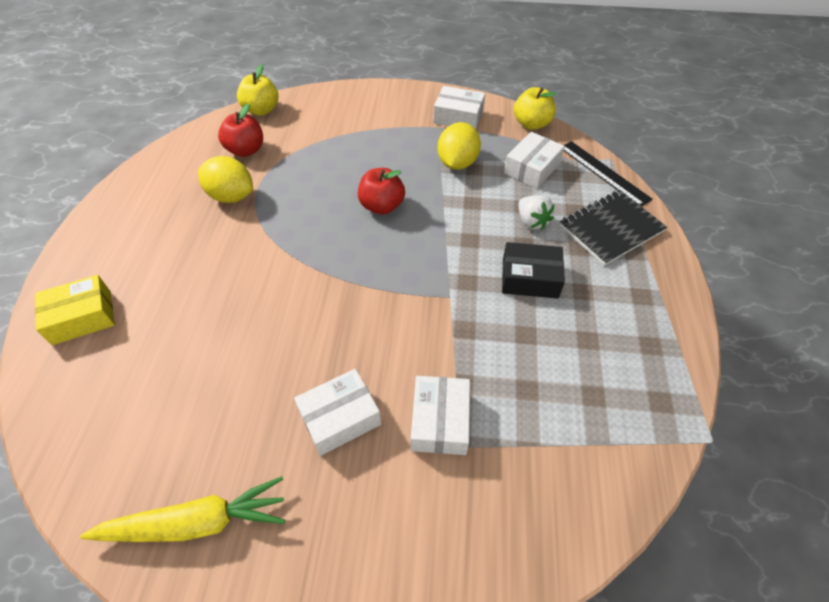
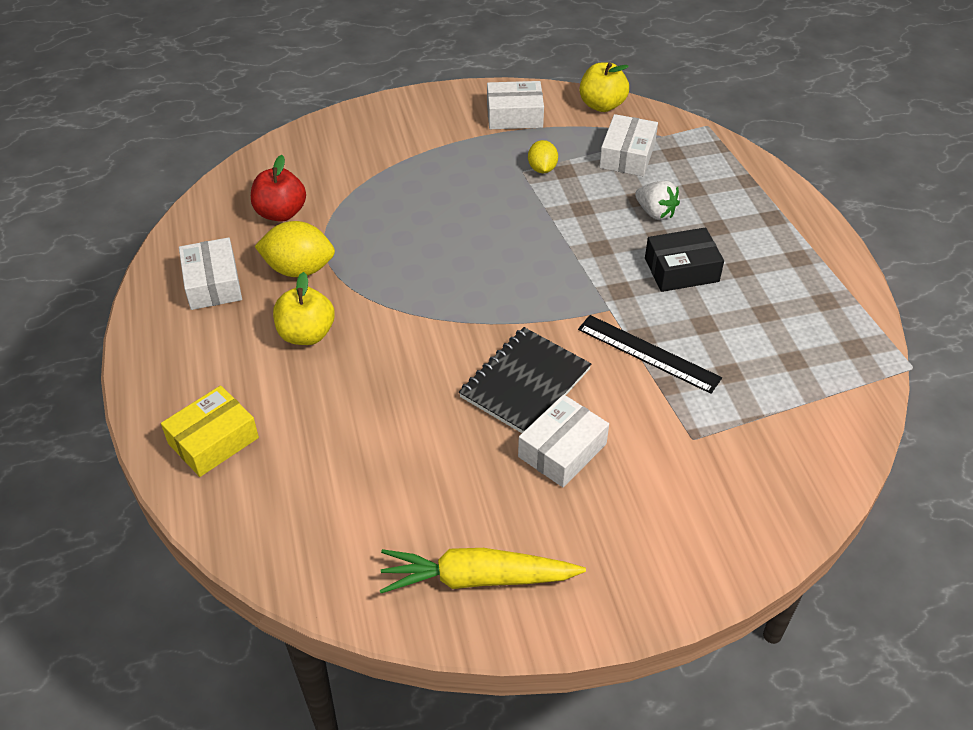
camera: 20 degrees left, 5 degrees down
(196, 522) = (477, 578): yellow carrot -> yellow carrot turned 150 degrees counterclockwise
(261, 110) = (267, 160): yellow apple -> yellow apple (306, 334)
(382, 206) = (483, 236): red apple -> none
(440, 421) = (661, 424): white box -> white box (213, 284)
(457, 163) = (542, 169): yellow lemon -> yellow lemon, size x0.60
(604, 173) = (706, 142): black ruler -> black ruler (648, 353)
(611, 229) = (739, 199): black notebook -> black notebook (525, 383)

